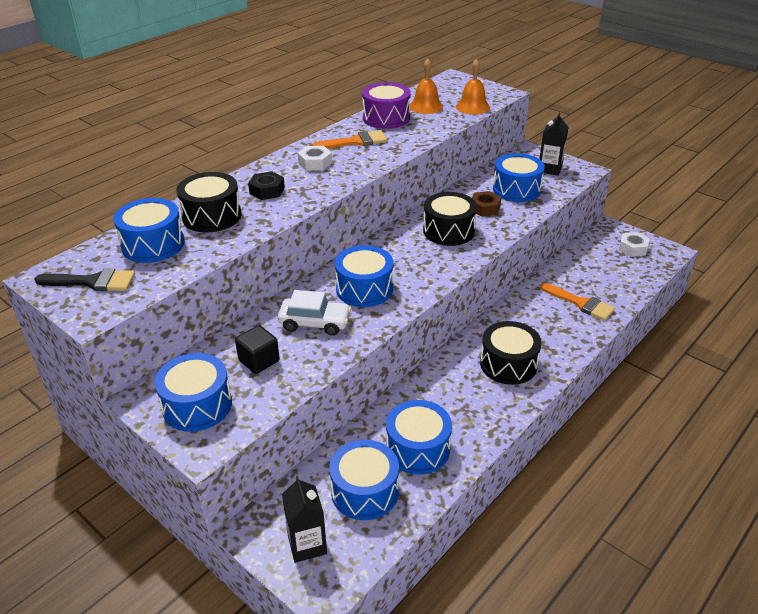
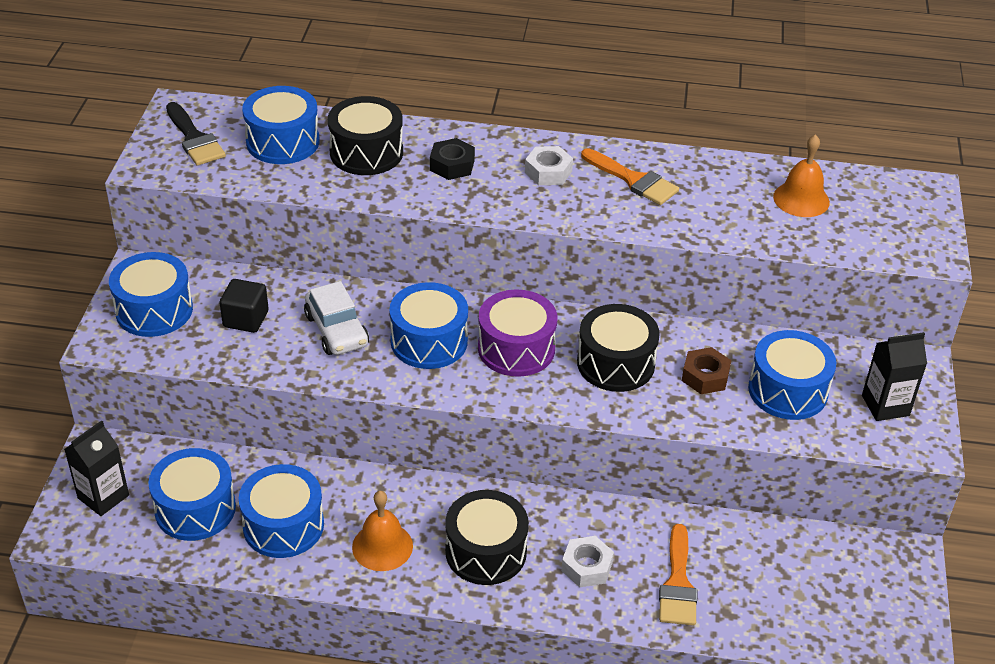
camera: 55 degrees right, 5 degrees up
(386, 118) = (726, 179): purple drum -> purple drum (516, 348)
(472, 107) = (851, 242): orange bell -> orange bell (382, 546)
(633, 248) = (878, 602): white nut -> white nut (586, 567)

